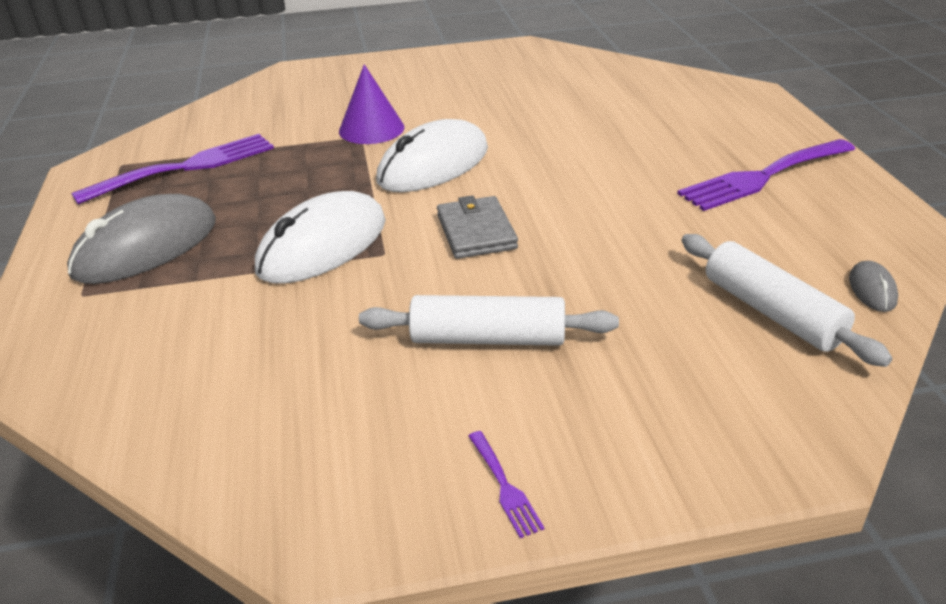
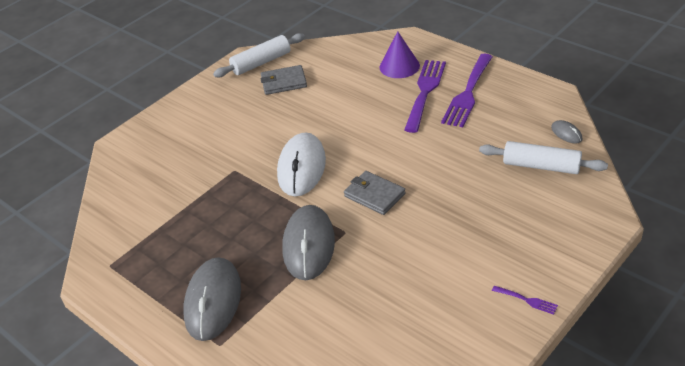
camera: 35 degrees left, 5 degrees up
(186, 167) = (156, 244): purple fork -> purple fork (425, 92)
(323, 245) = (309, 245): white mouse -> grey mouse
(371, 129) = (233, 162): purple cone -> purple cone (399, 66)
(488, 338) = (447, 245): white rolling pin -> white rolling pin (261, 63)
(533, 80) = (284, 82): none -> grey wallet

